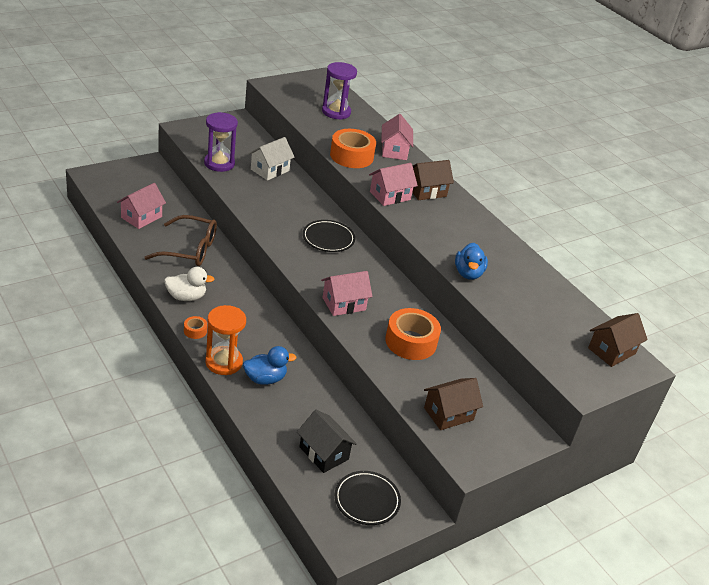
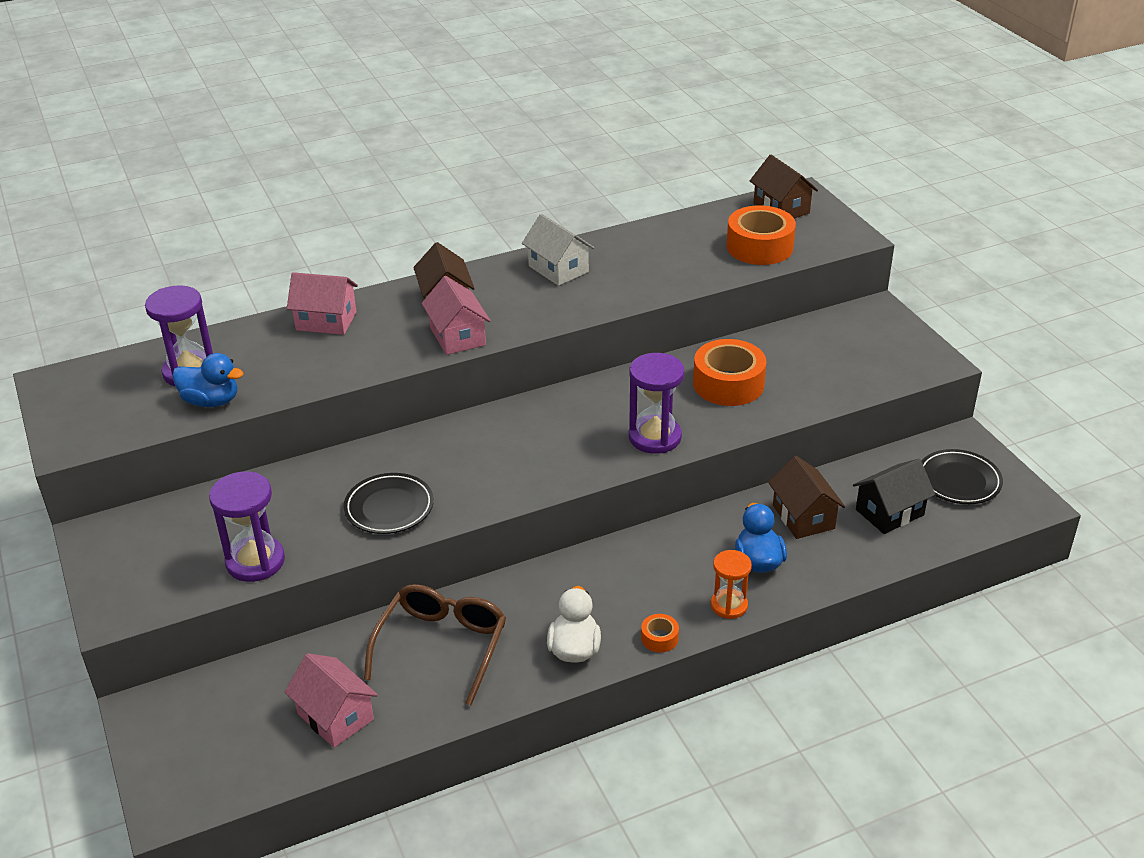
camera: 75 degrees left, 0 degrees up
(224, 362) = (729, 605): orange hourglass -> orange hourglass, size x0.65
(270, 170) = (287, 498): white house -> white house (558, 269)
(328, 239) = (495, 442): black plate -> black plate (389, 508)
(344, 304) = (655, 437): pink house -> purple hourglass
(351, 156) = (339, 365): orange tape -> orange tape (759, 247)
(448, 414) = (858, 368): brown house -> brown house (803, 517)
(468, 273) = (646, 288): blue duck -> blue duck (211, 401)

